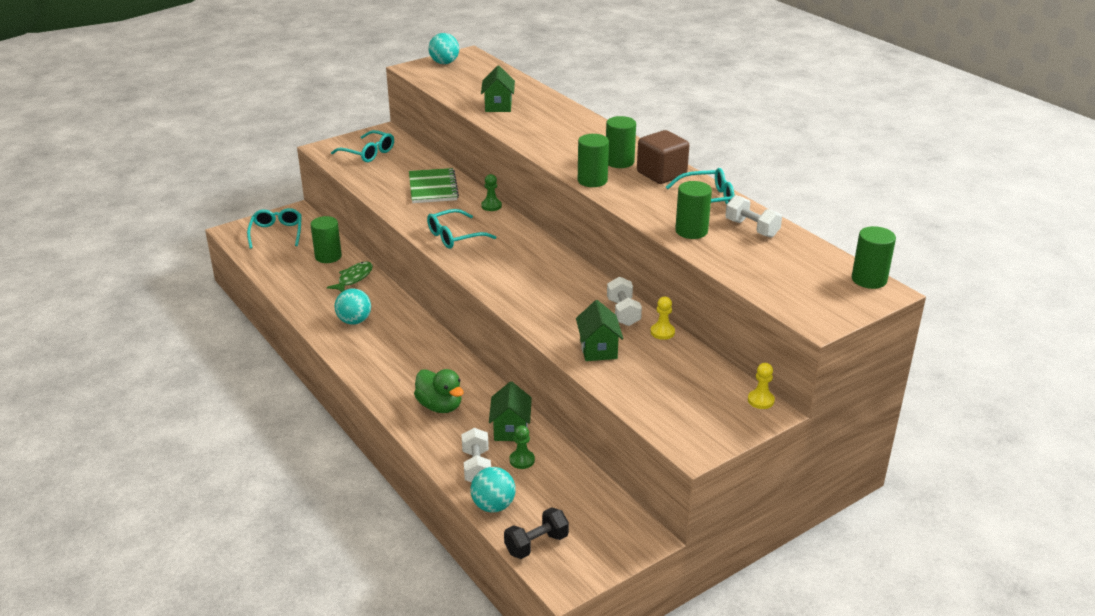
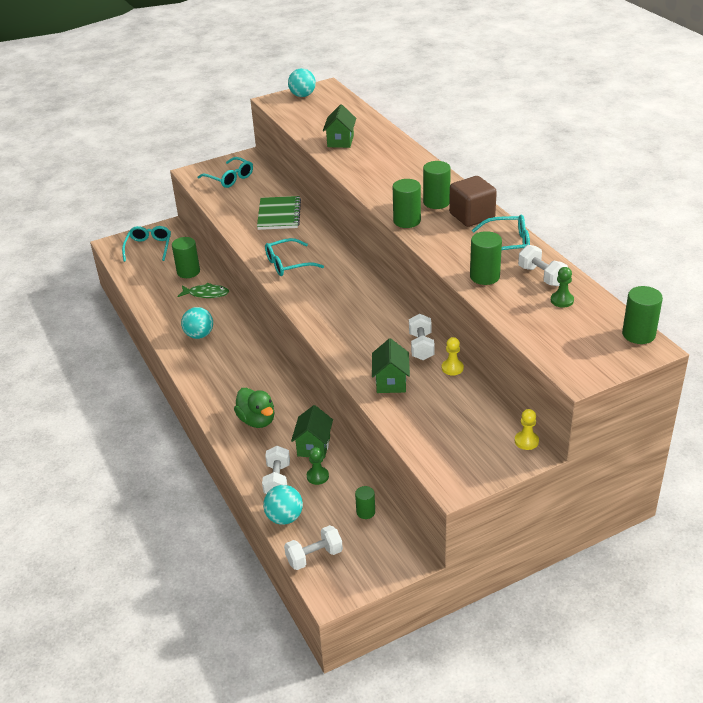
camera: 10 degrees right, 5 degrees up
(353, 278) = (206, 294): green fish -> green fish turned 60 degrees clockwise
(491, 206) = (326, 235): green pawn -> green pawn (562, 300)
(536, 544) = (314, 556): black dumbbell -> white dumbbell
(584, 494) = (365, 512): none -> green cylinder

